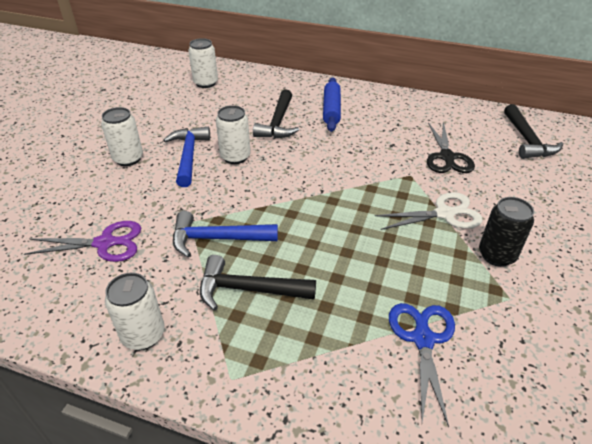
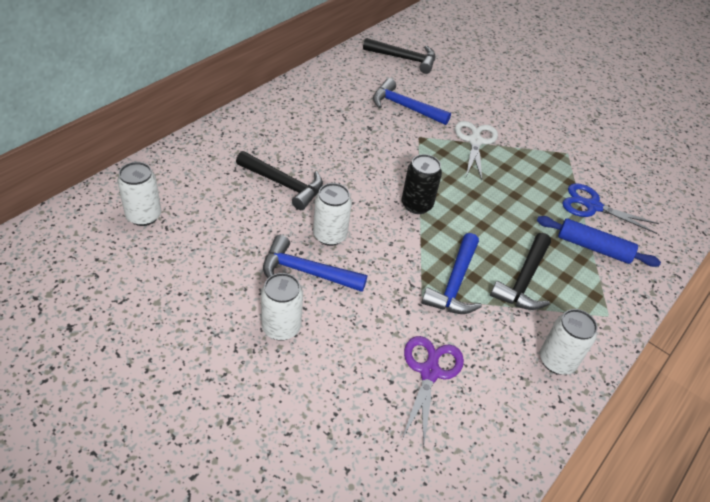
camera: 75 degrees left, 5 degrees up
(331, 110) = (284, 139): blue rolling pin -> blue rolling pin (593, 247)
(447, 157) = (404, 107): black scissors -> blue hammer
(496, 255) = (527, 139): black can -> black can (416, 205)

